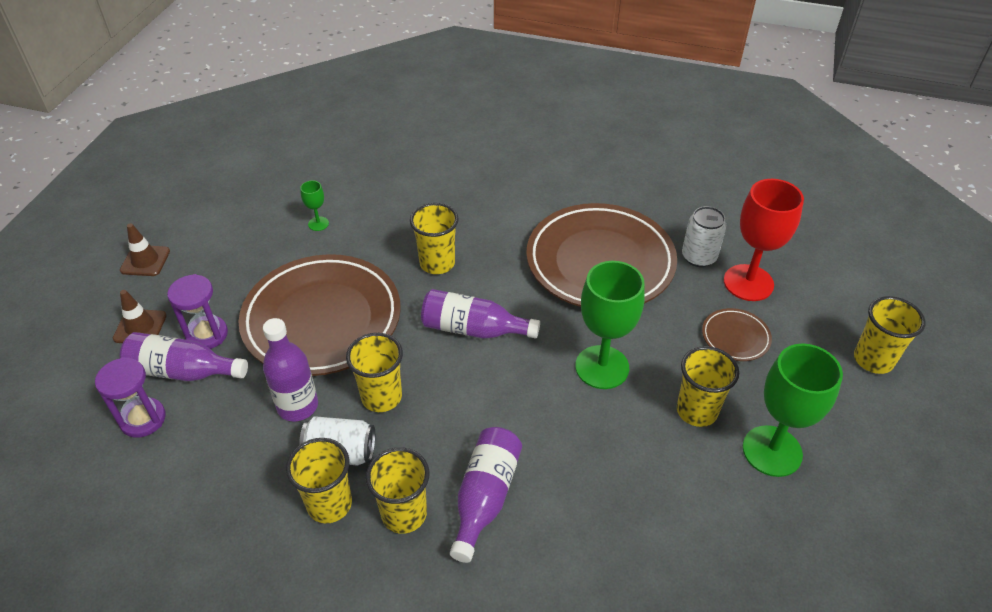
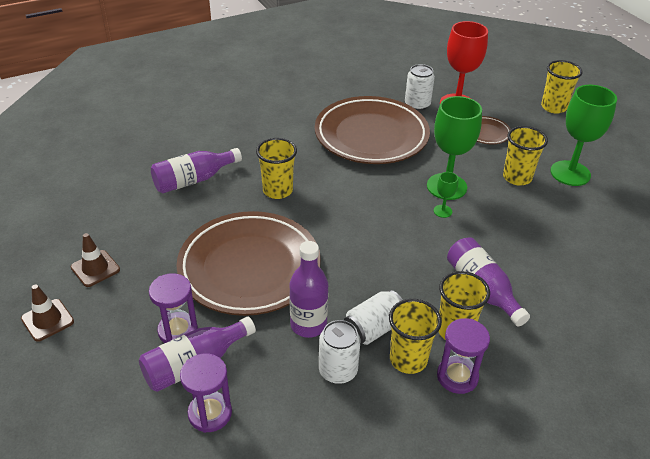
camera: 45 degrees left, 5 degrees down
(140, 327) = (114, 363): brown traffic cone -> brown traffic cone (95, 268)
(265, 464) = (338, 371): none -> white can
(318, 224) = (159, 215): green goblet -> green goblet (442, 211)
(346, 556) = (457, 376): none -> purple hourglass
(381, 397) = (353, 283): yellow cup -> none
(473, 329) = (352, 212): purple bottle -> purple bottle (193, 180)

